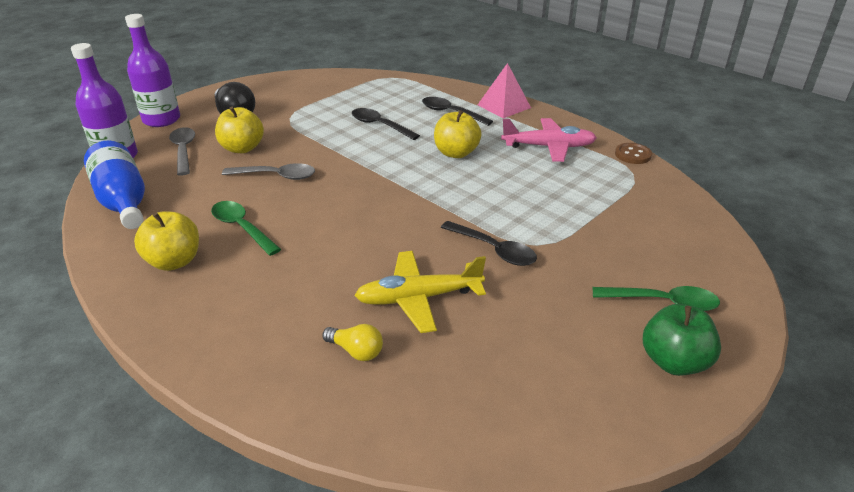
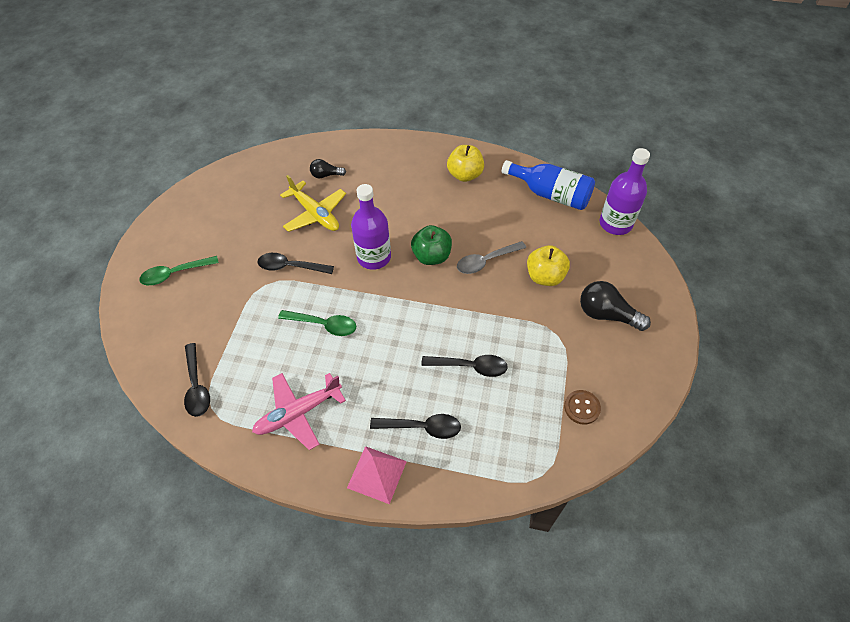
camera: 150 degrees right, 20 degrees up
(161, 120) = (652, 276): purple bottle -> purple bottle (374, 257)
(183, 151) = (582, 252): grey spoon -> none
(242, 228) = (456, 211): green spoon -> green spoon (323, 325)
(356, 351) = (326, 175): yellow light bulb -> black light bulb
(418, 298) = (315, 214): yellow plane -> yellow plane turned 90 degrees clockwise
(456, 153) = (375, 359): yellow apple -> none
(633, 155) = (215, 441): brown button -> brown button (581, 408)
(645, 190) = (197, 386): none -> black spoon
(674, 362) = (167, 237): green apple -> green apple (431, 256)

